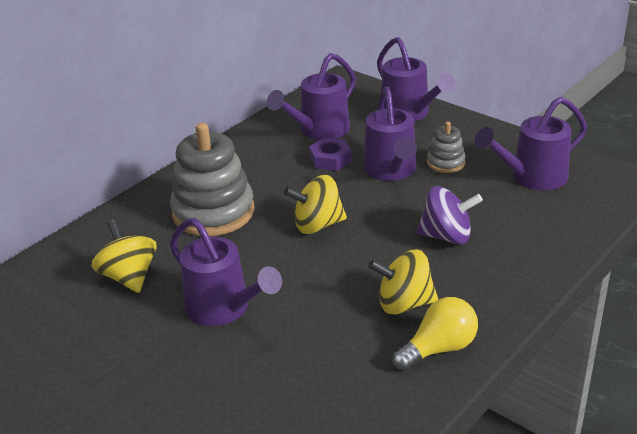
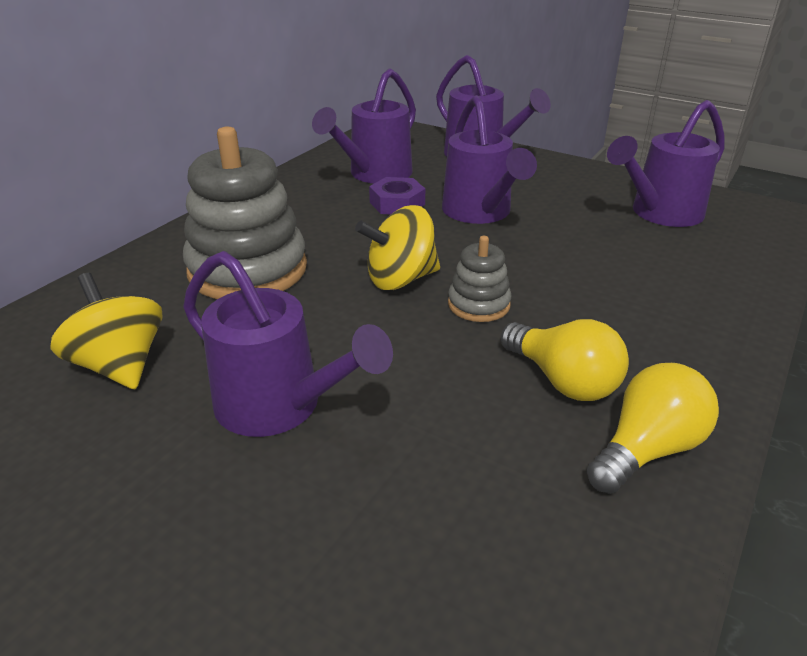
camera: 10 degrees left, 0 degrees up
(404, 303) = (563, 380): yellow spinning top -> yellow light bulb
(446, 163) = (545, 202): grey stacking toy -> grey stacking toy (478, 304)
(447, 236) = (585, 285): purple spinning top -> none

